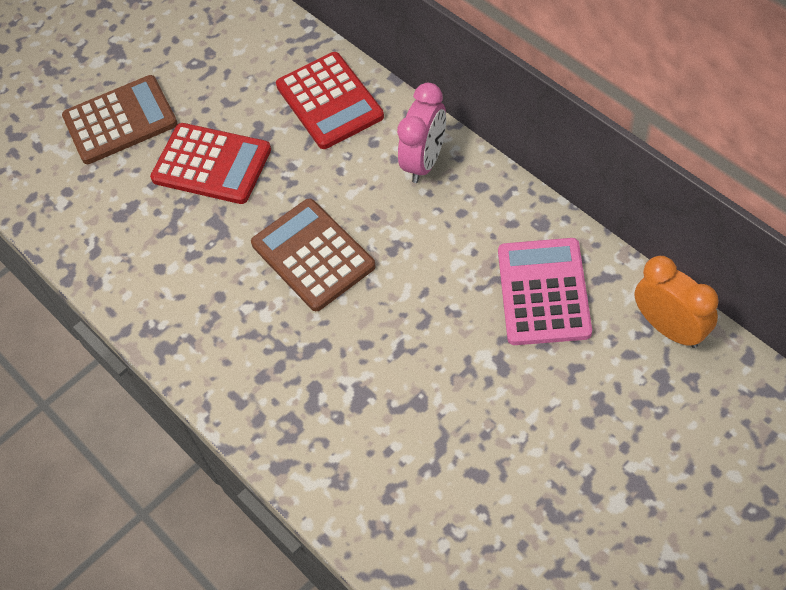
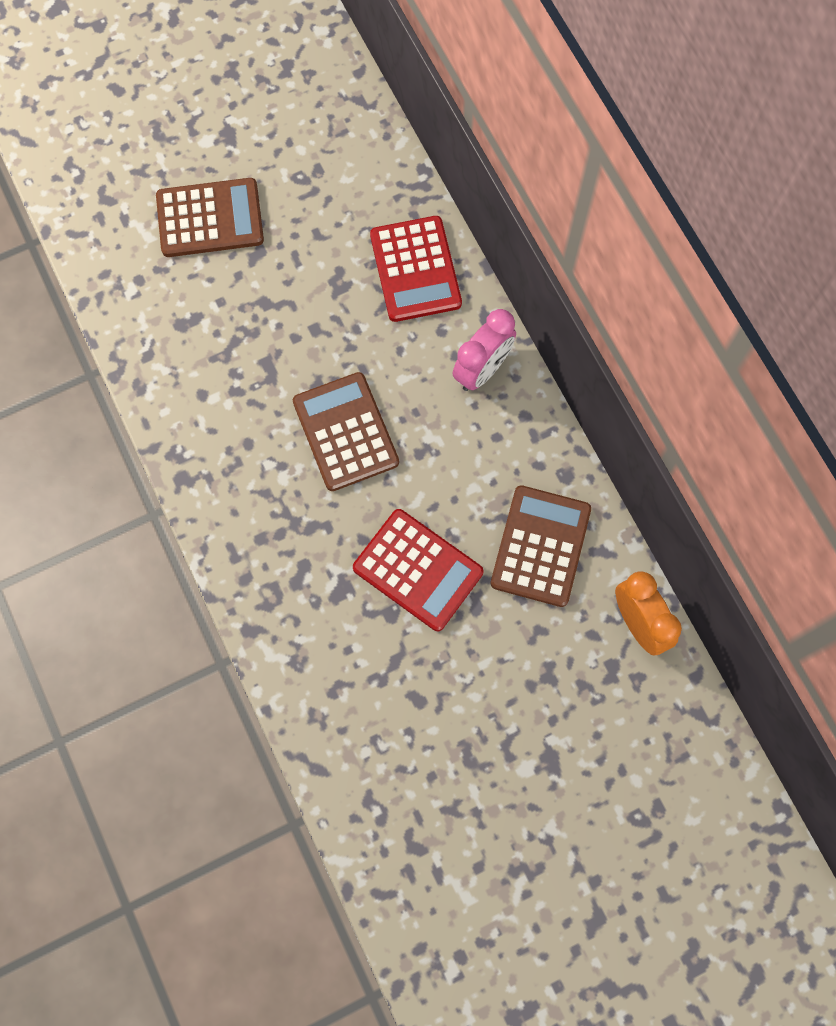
camera: 10 degrees right, 15 degrees up
(212, 164) = (282, 299): red calculator -> red calculator (418, 570)
(543, 292) = (540, 546): pink calculator -> brown calculator

